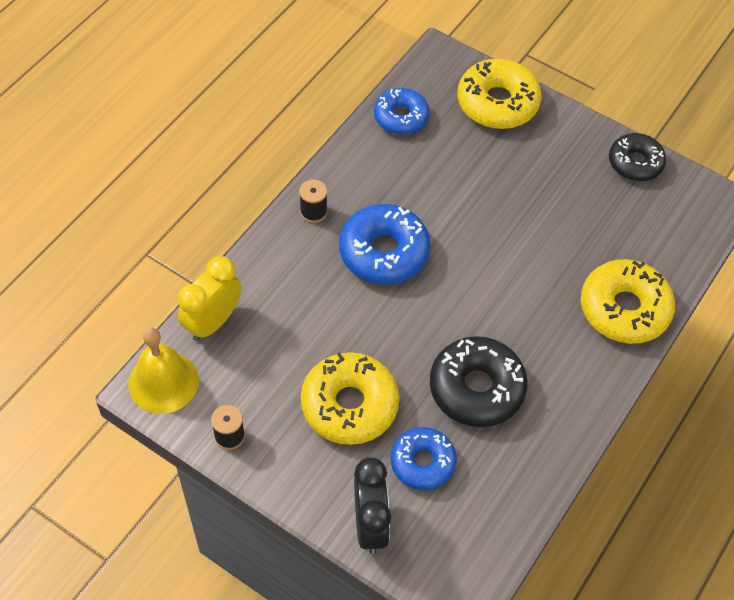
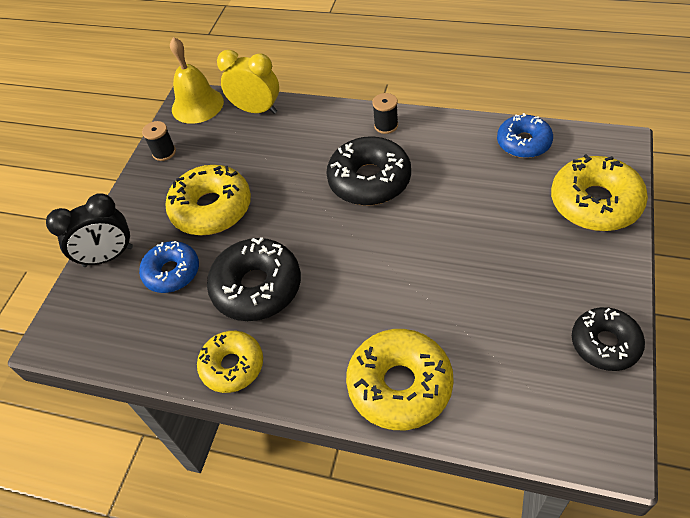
camera: 80 degrees right, 5 degrees down
(384, 252) = (369, 180): blue donut -> black donut
(559, 431) = (232, 366): none -> yellow donut

